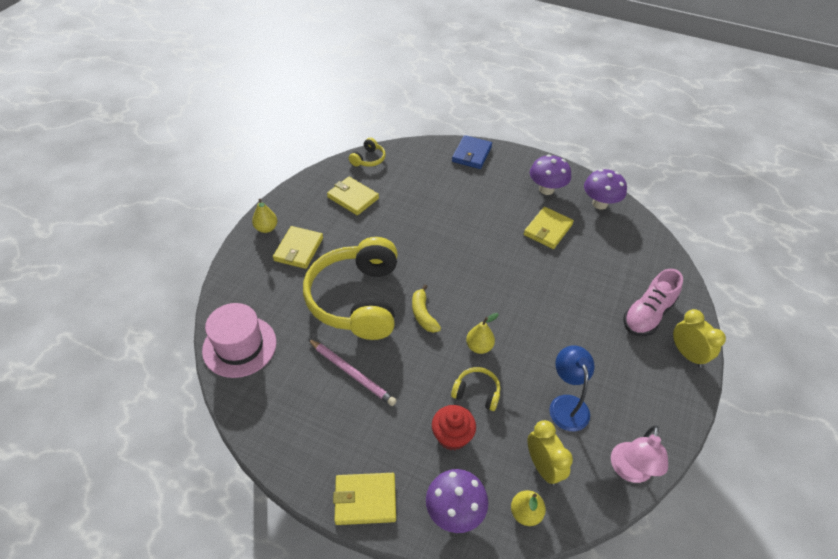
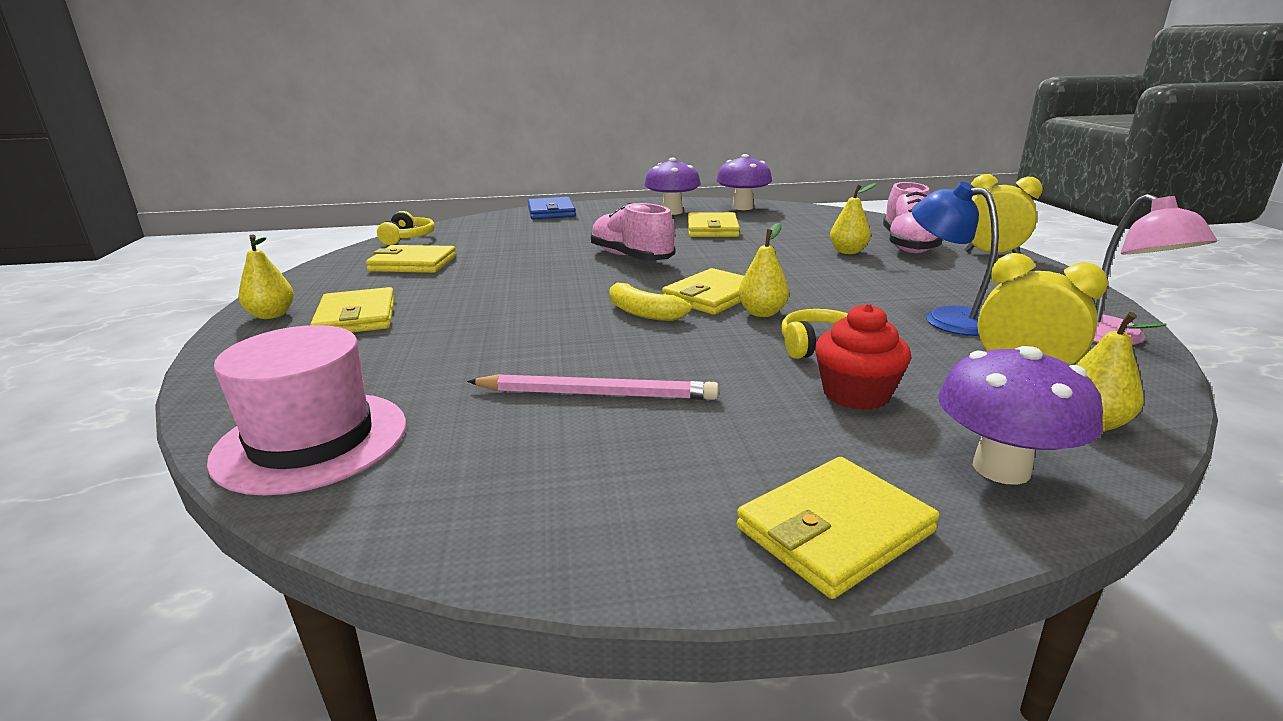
camera: 30 degrees left, 25 degrees down
(356, 299) = (516, 329): yellow headphones -> none
(467, 247) = (631, 257): none -> pink shoe
(470, 316) = (712, 296): none -> yellow wallet
(599, 304) = (848, 252): none -> yellow pear

